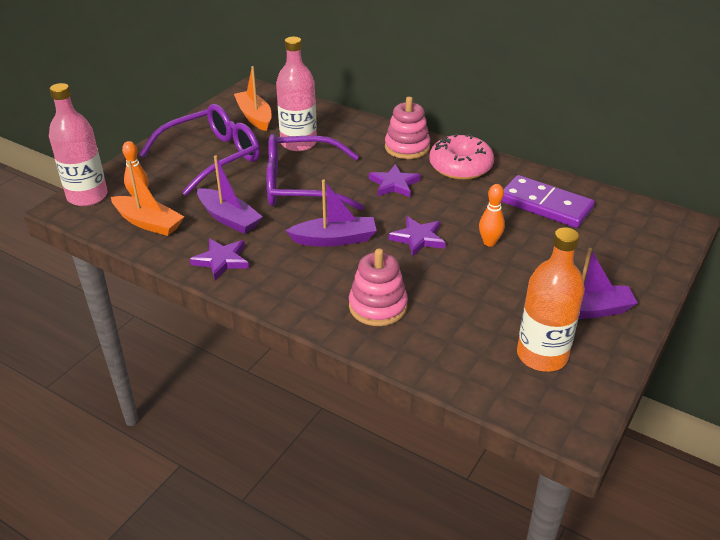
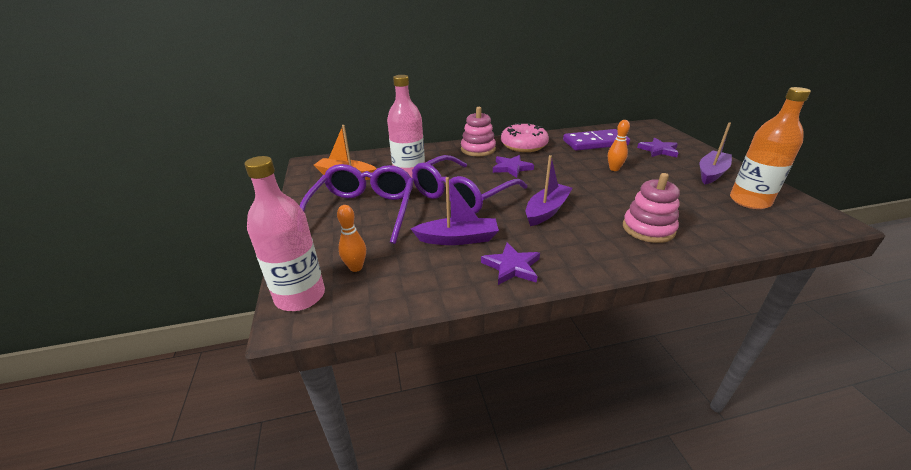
camera: 45 degrees left, 5 degrees down
(148, 223) = (402, 279): orange boat -> none
(418, 238) = (583, 185): purple star -> purple star (658, 150)

